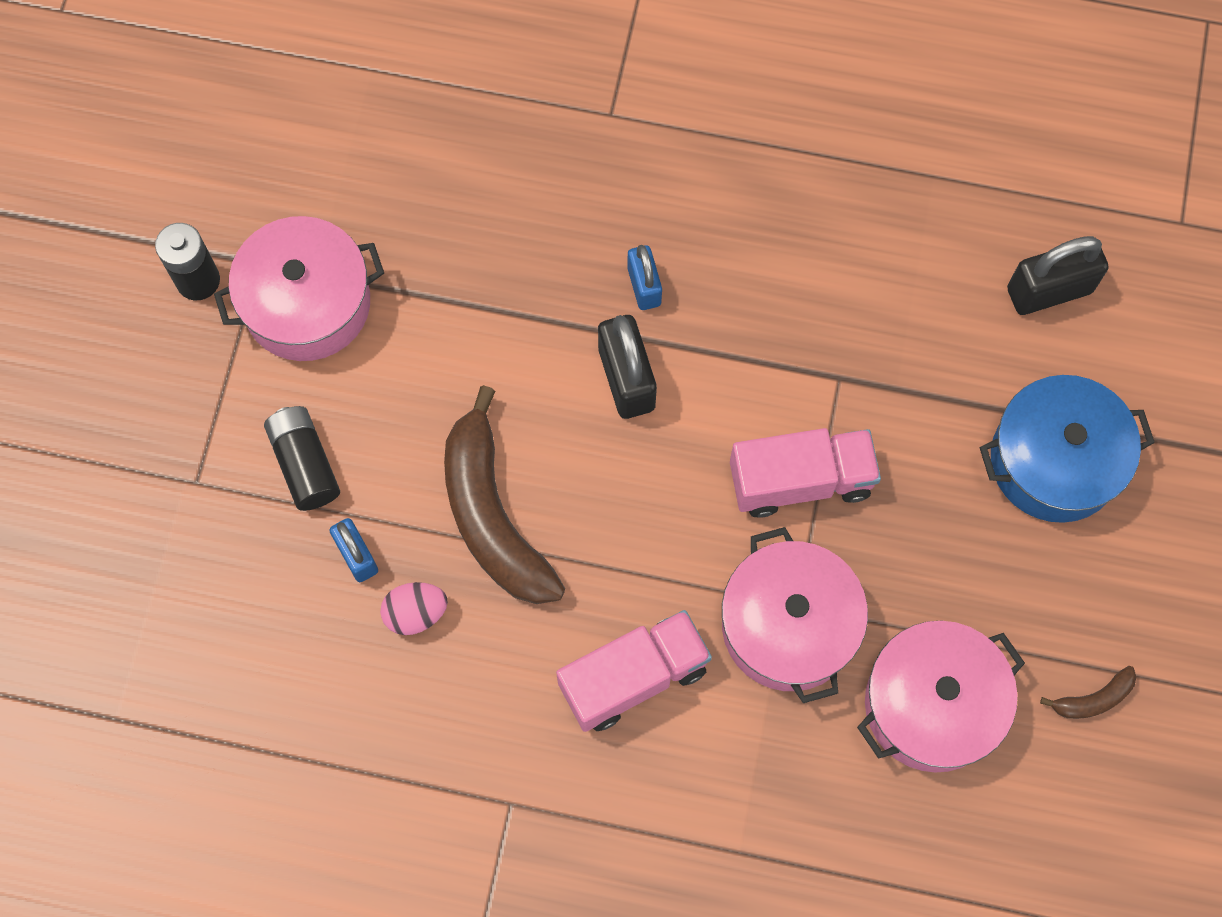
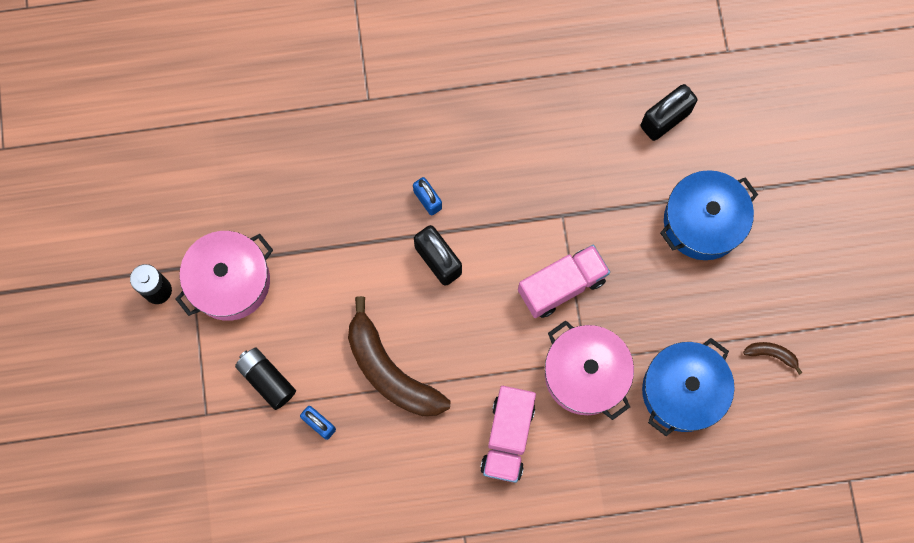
camera: 20 degrees left, 5 degrees up
(415, 613) = (367, 445): pink egg -> none
(633, 677) = (507, 437): pink truck -> pink truck turned 150 degrees clockwise
(932, 704) = (683, 391): pink pot -> blue pot
(1093, 699) = (771, 354): brown banana -> brown banana turned 120 degrees counterclockwise

